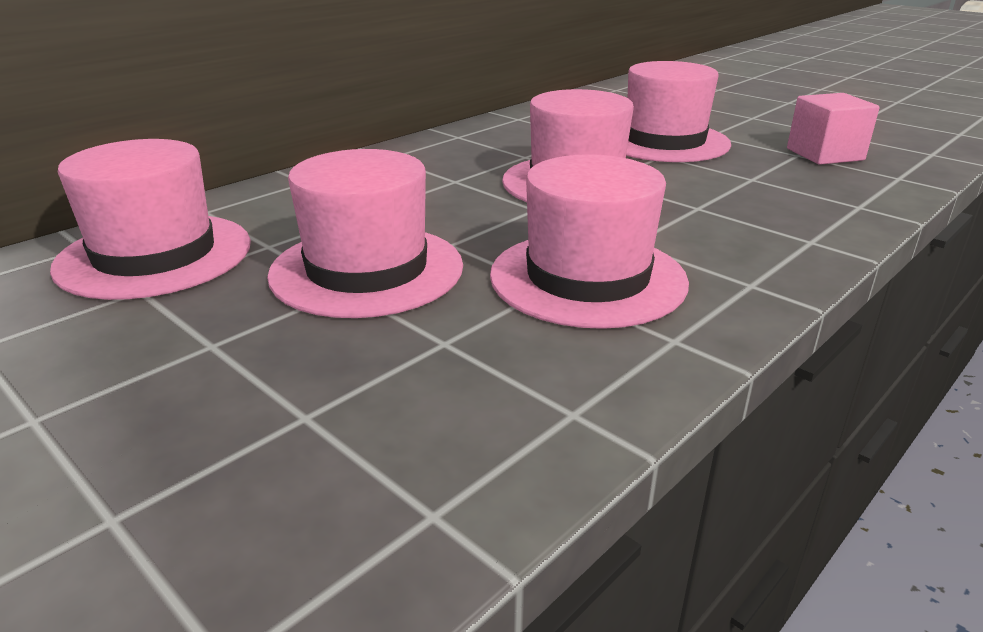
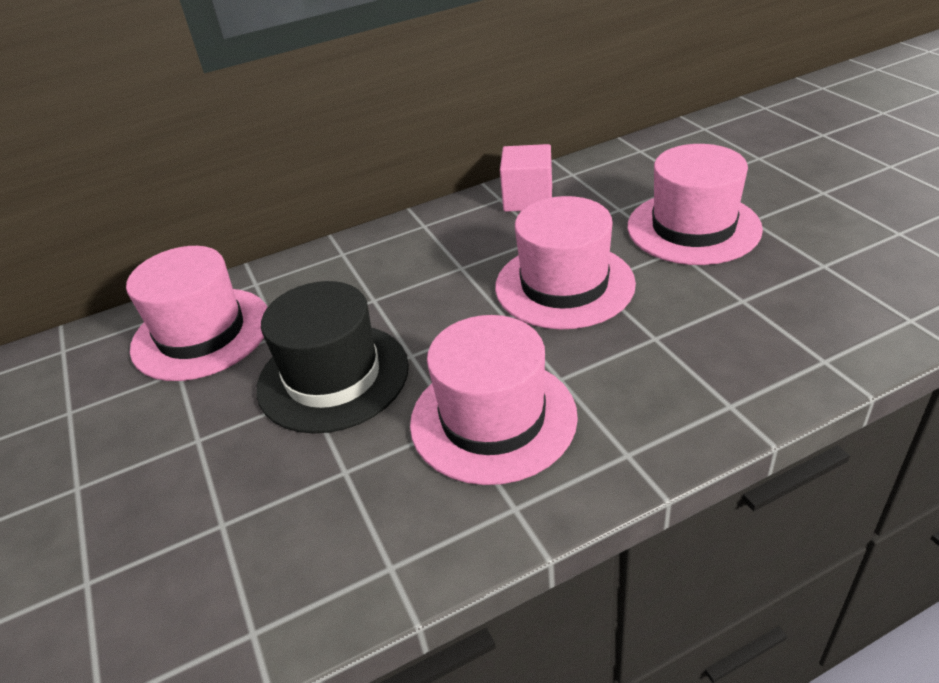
camera: 25 degrees right, 10 degrees up
(367, 270) = (333, 377): pink hat -> black hat
(825, 154) = (855, 269): pink cube -> pink cube (528, 199)

